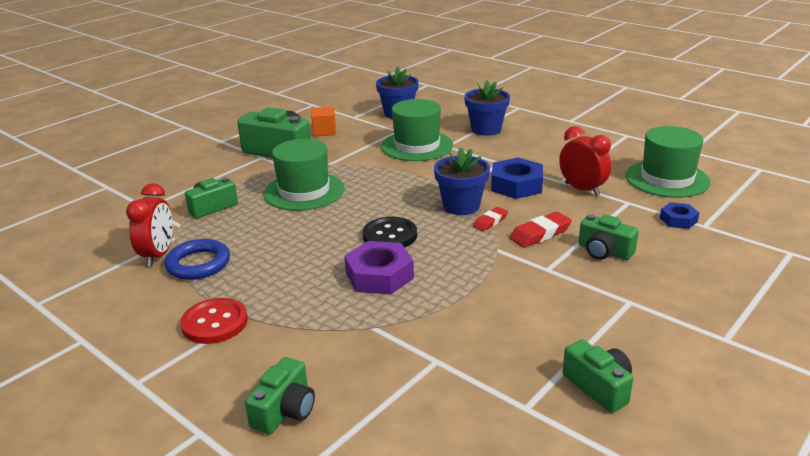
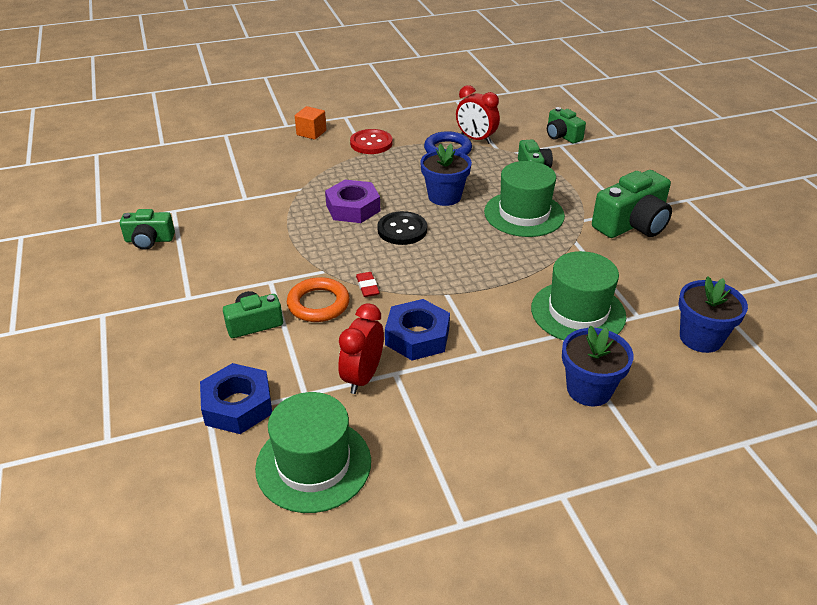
camera: 120 degrees right, 10 degrees up
(285, 410) = (271, 147): green camera -> green camera (562, 136)
(324, 131) = (671, 264): orange cube -> orange cube (311, 133)
(461, 206) = (411, 283): blue flower pot -> blue flower pot (444, 196)
(540, 234) = (318, 304): red eraser -> orange ring
(582, 189) = (363, 377): red clock -> red clock turned 120 degrees clockwise
(678, 220) = (237, 405): blue nut -> blue nut, size x1.75

